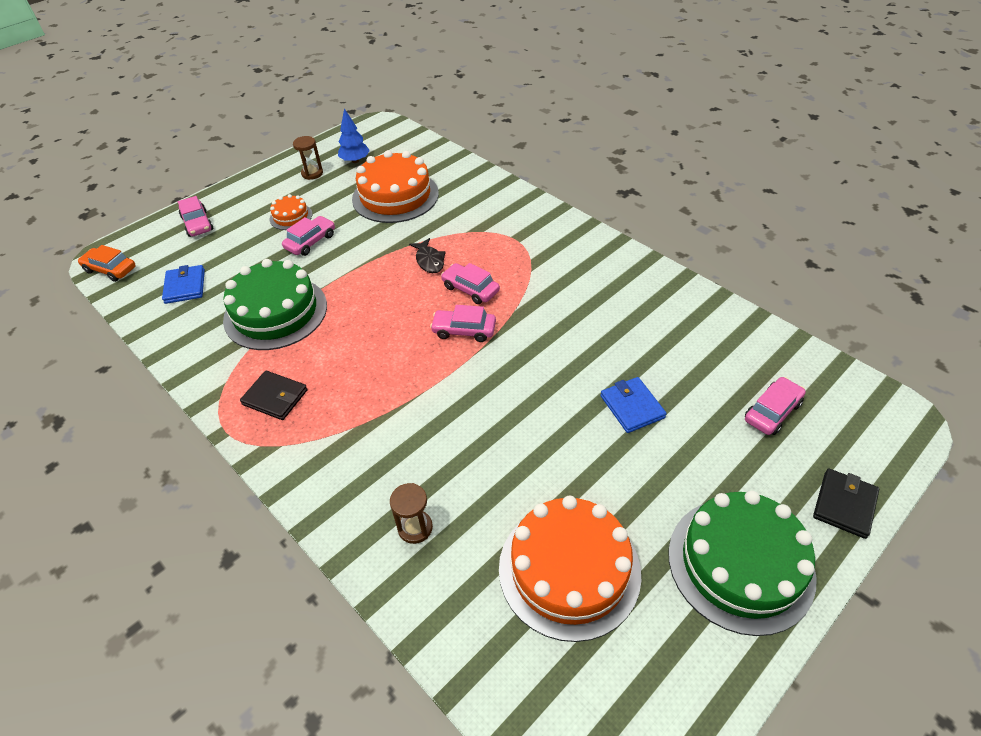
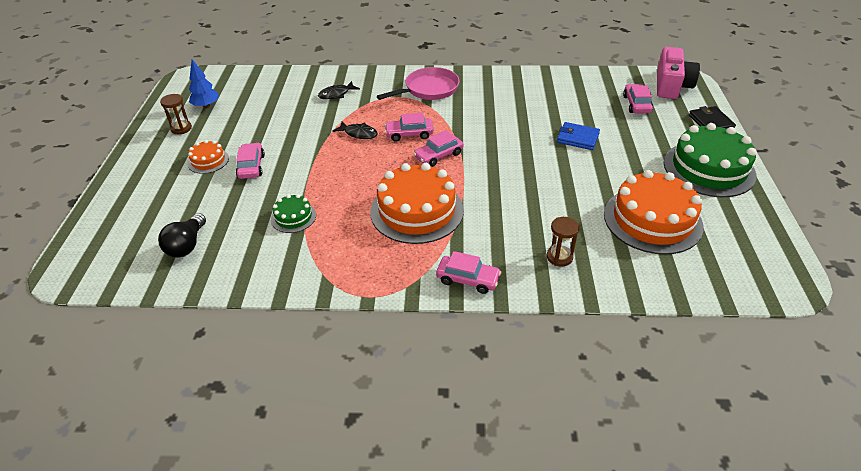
camera: 45 degrees left, 5 degrees down
(110, 269) = (89, 275): orange car -> none
(185, 286) = (187, 245): blue wallet -> black light bulb
(198, 224) = (127, 205): pink car -> pink car (468, 279)
(275, 312) = (293, 217): green cake -> green cake, size x0.48
(275, 397) = (373, 258): black wallet -> none
(395, 196) = (275, 112): orange cake -> orange cake (417, 211)
(466, 206) = (336, 94): none -> black fish
(557, 248) = (429, 89): none -> pink pan
(864, 416) = (671, 85): none -> pink camera

